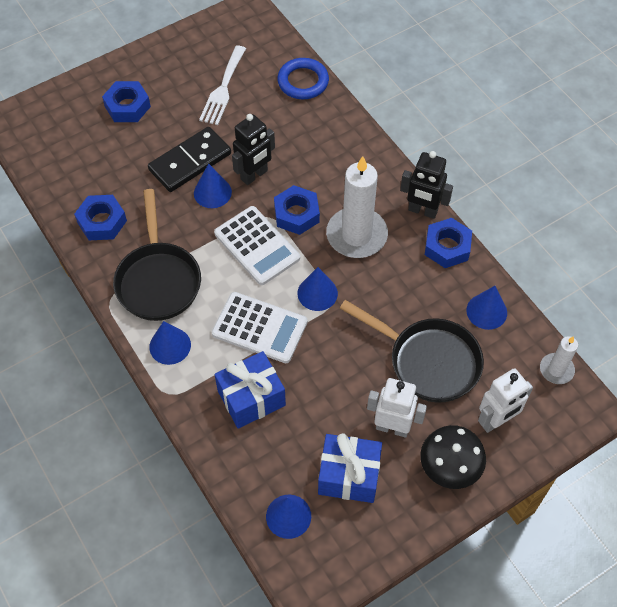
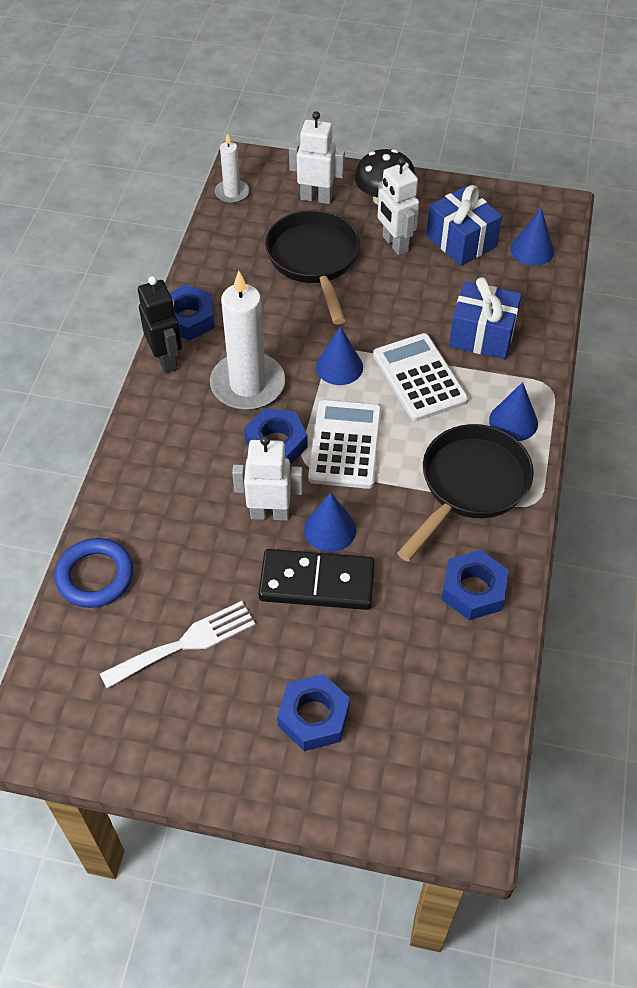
camera: 135 degrees left, 5 degrees down
(254, 175) = (269, 513): black robot -> white robot
(486, 311) = (225, 257): blue cone -> none

